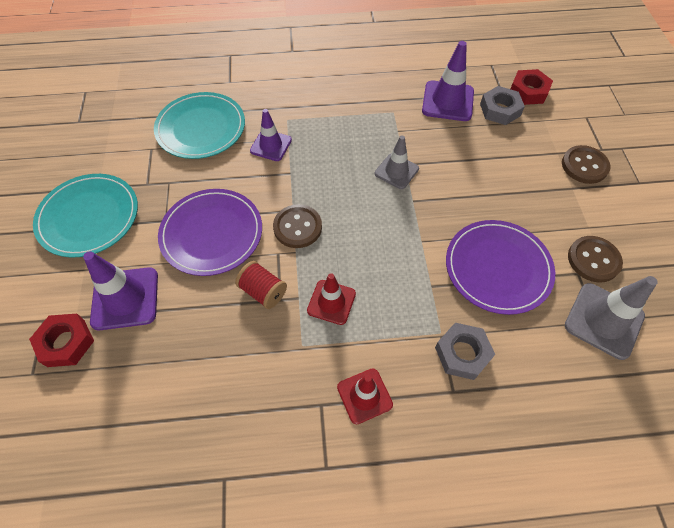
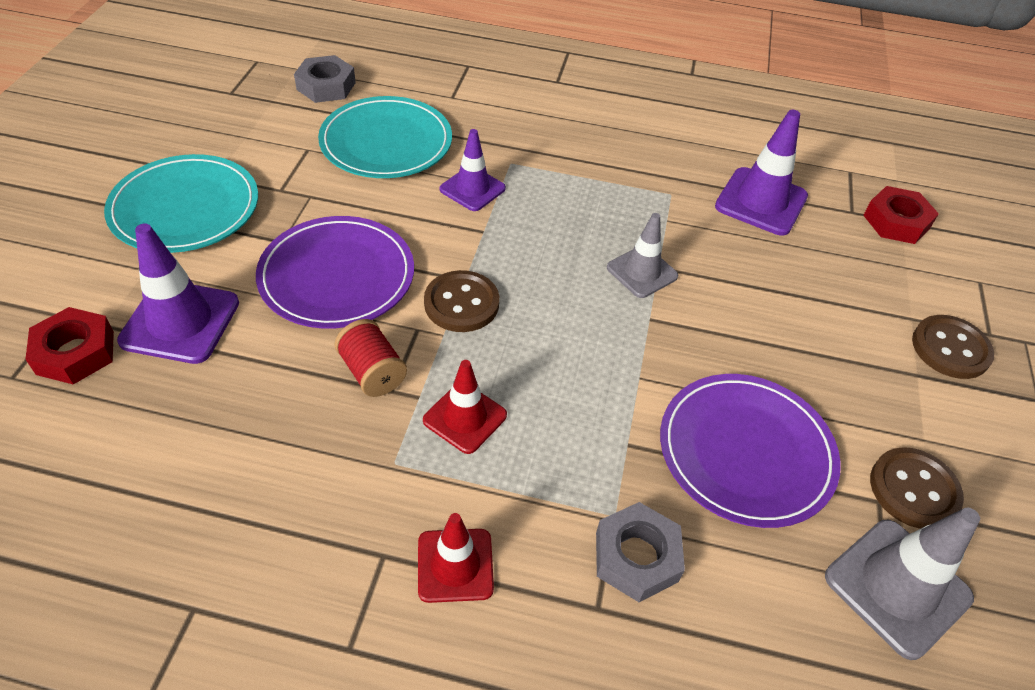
camera: 15 degrees right, 10 degrees down
(500, 110) = (839, 234): grey nut -> grey nut (326, 86)

